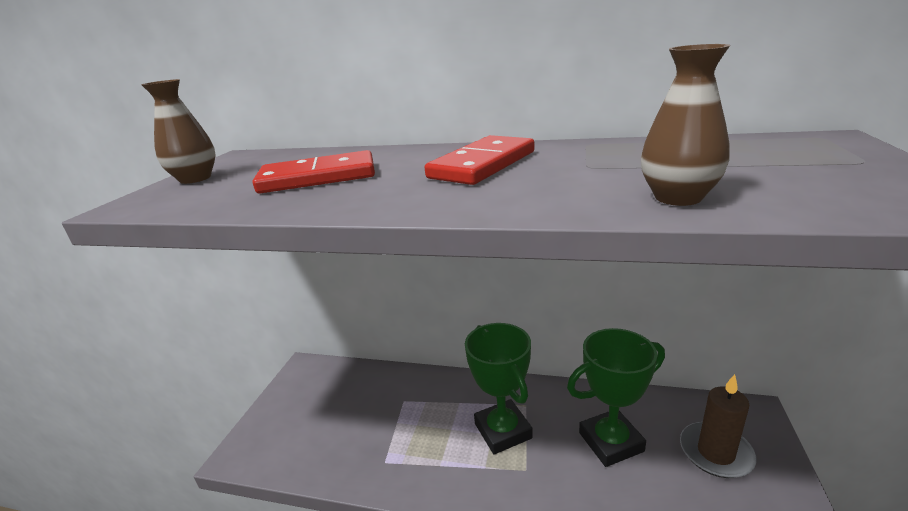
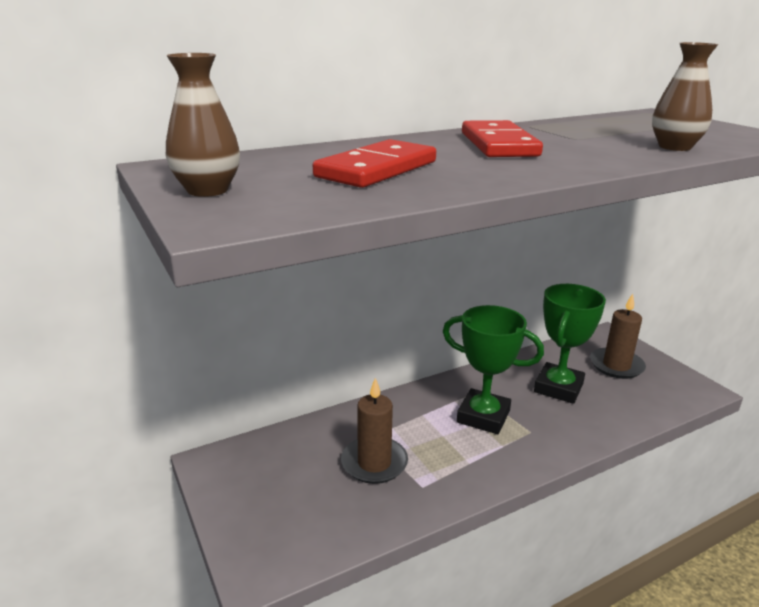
camera: 45 degrees left, 0 degrees up
(379, 422) = (374, 463): none -> brown candle

